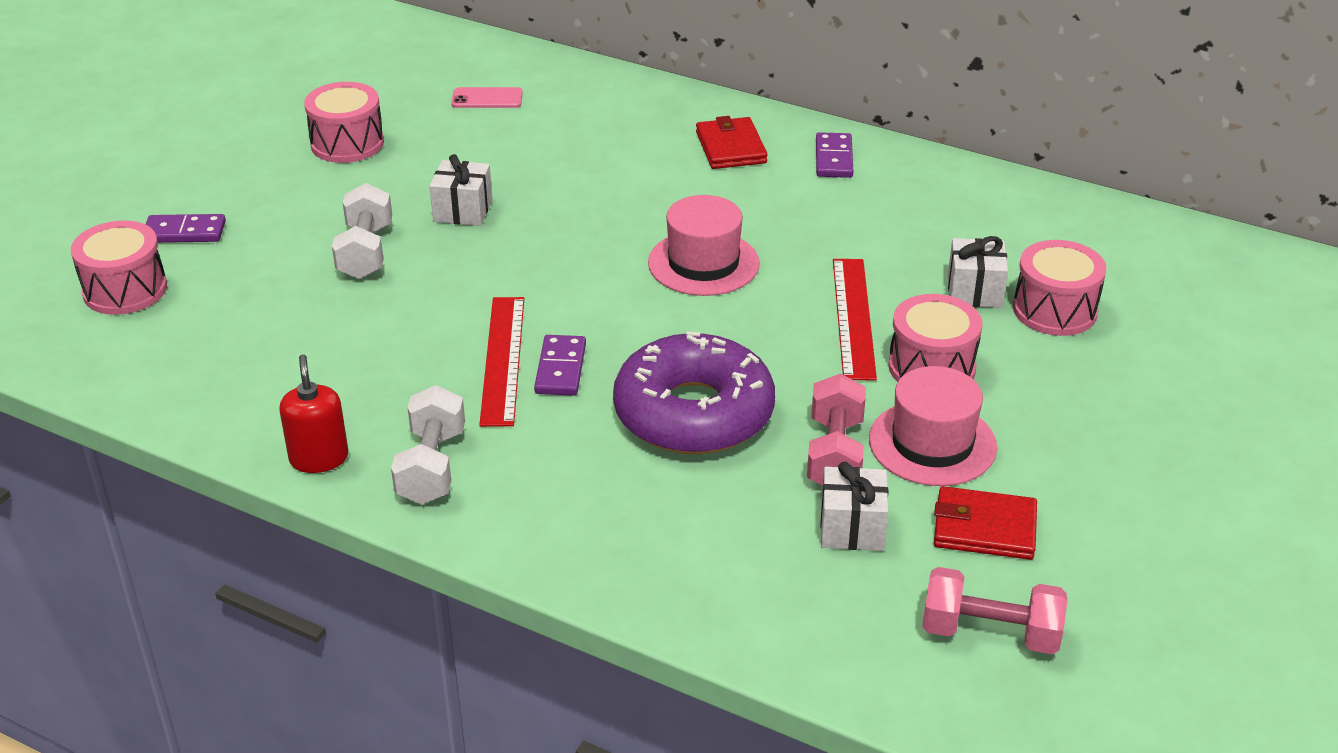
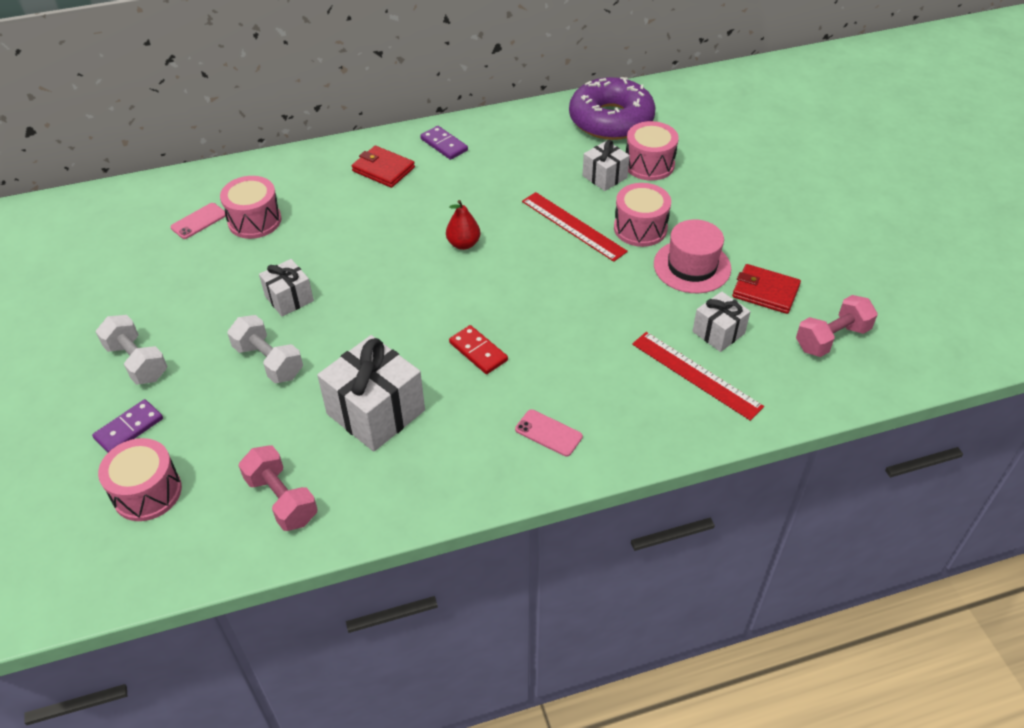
camera: 45 degrees left, 10 degrees up
(319, 458) = (429, 497): red soap dispenser -> none
(347, 143) = (150, 302): pink drum -> pink drum (254, 221)
(387, 355) = (376, 412): none -> white gift
(431, 466) = (494, 454): white dumbbell -> white dumbbell (137, 362)
(502, 359) = (441, 368): red ruler -> red ruler (696, 375)
(511, 487) = (548, 433): none -> pink phone
(561, 369) = (478, 351): purple domino -> red domino
(693, 413) = (574, 328): purple donut -> purple donut (611, 120)
(703, 263) = (463, 244): pink hat -> red pear
(835, 454) = (662, 302): pink dumbbell -> pink dumbbell (282, 499)
(984, 528) = (765, 292): red wallet -> red wallet turned 60 degrees clockwise

